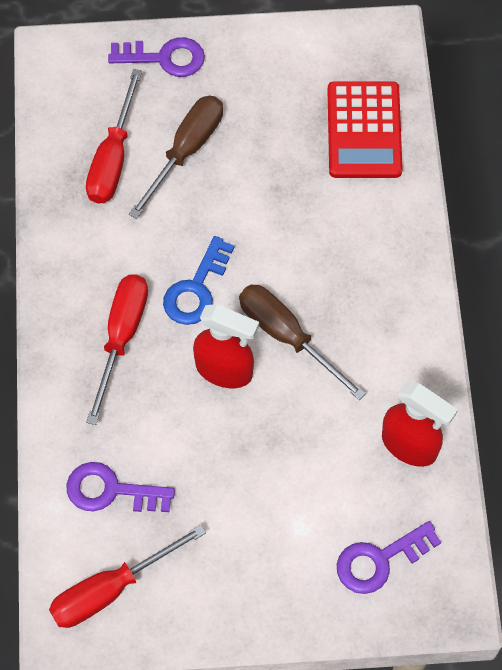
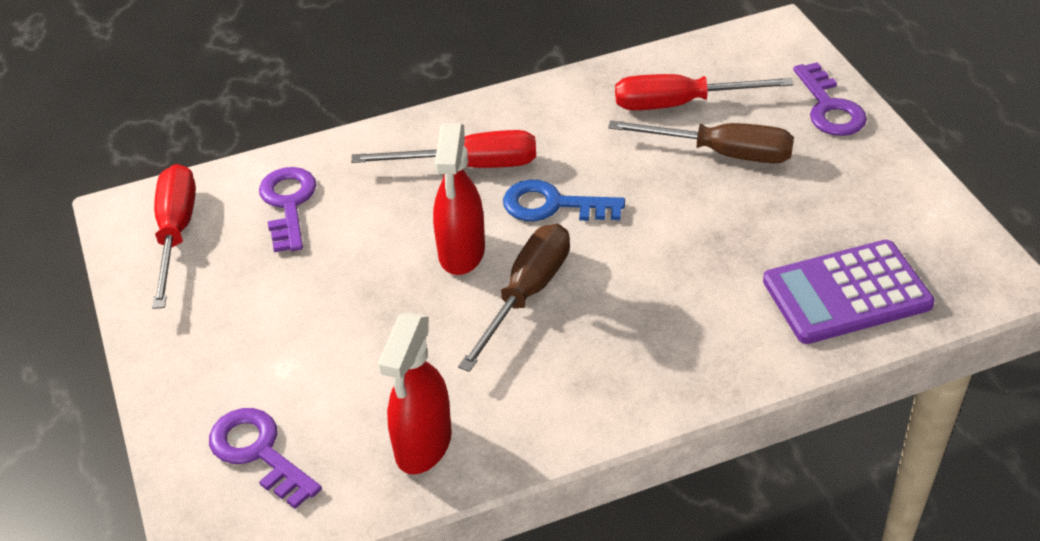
camera: 75 degrees right, 20 degrees down
(111, 589) = (176, 233): red screwdriver -> red screwdriver turned 45 degrees clockwise
(364, 130) = (847, 293): red calculator -> purple calculator

